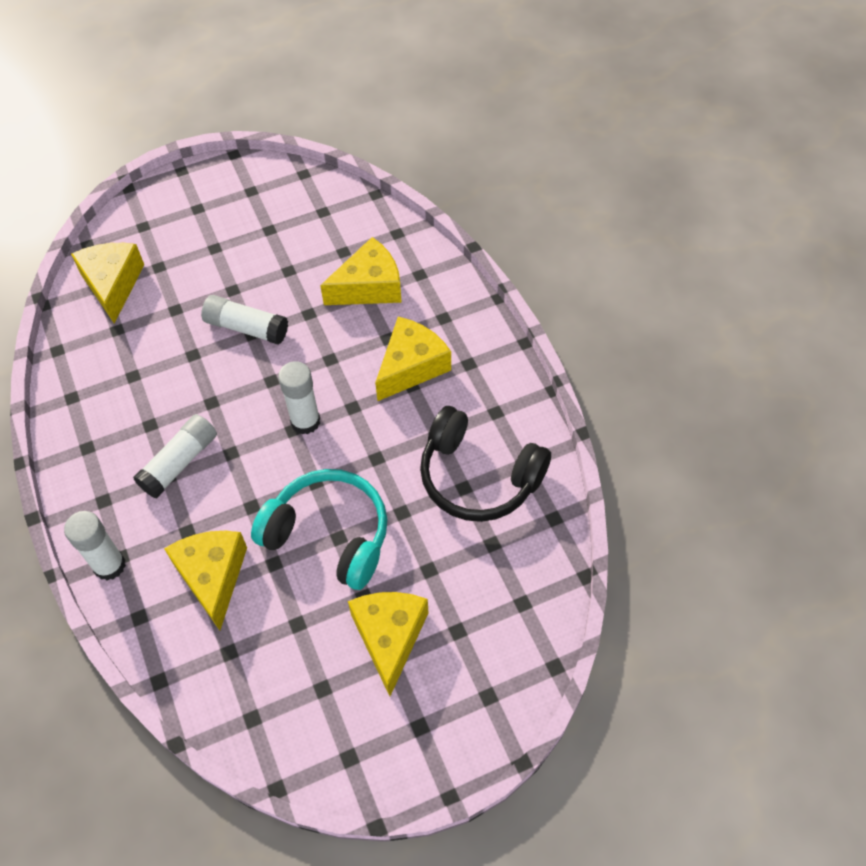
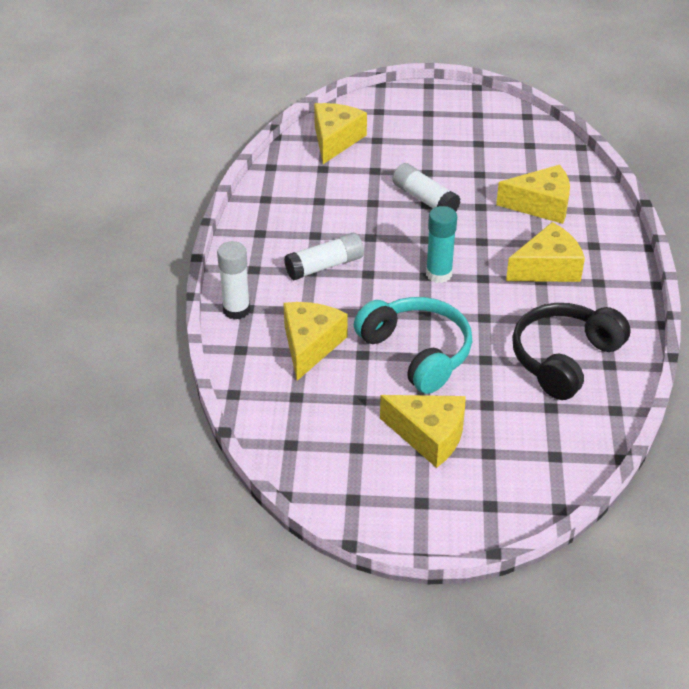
camera: 25 degrees right, 15 degrees down
(305, 421) = (439, 274): white glue stick -> turquoise glue stick
(389, 637) = (429, 435): yellow cheese -> yellow cheese turned 90 degrees clockwise
(479, 476) = (564, 359): black headphones -> black headphones turned 75 degrees clockwise

